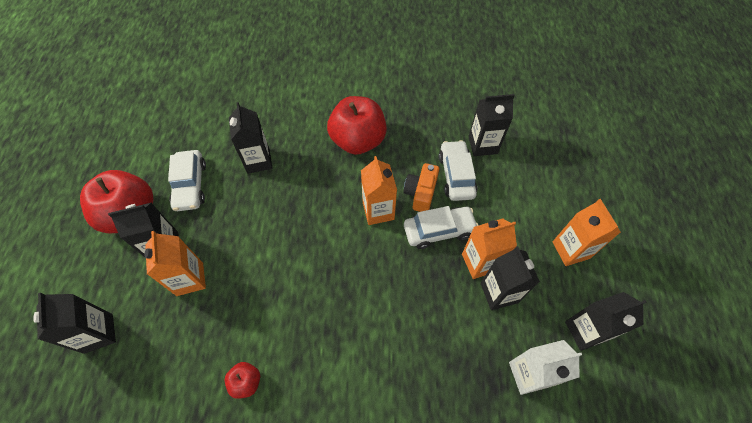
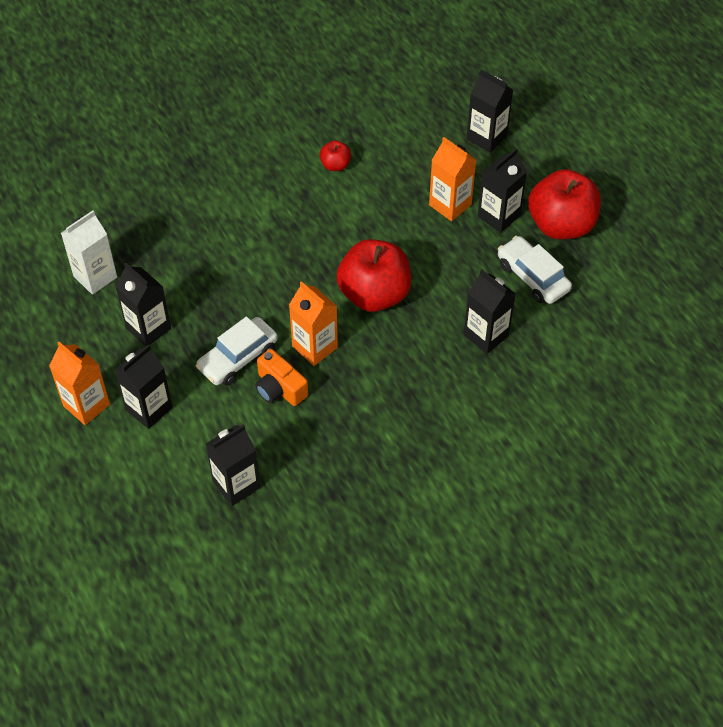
camera: 150 degrees right, 5 degrees down
(358, 141) = (392, 414): red apple -> red apple (374, 294)
(421, 193) = (279, 388): orange camera -> orange camera turned 150 degrees clockwise
(456, 175) = (250, 428): white car -> none
(480, 262) = (179, 347): orange carton -> none
(585, 331) = (51, 334): black carton -> black carton (149, 409)

